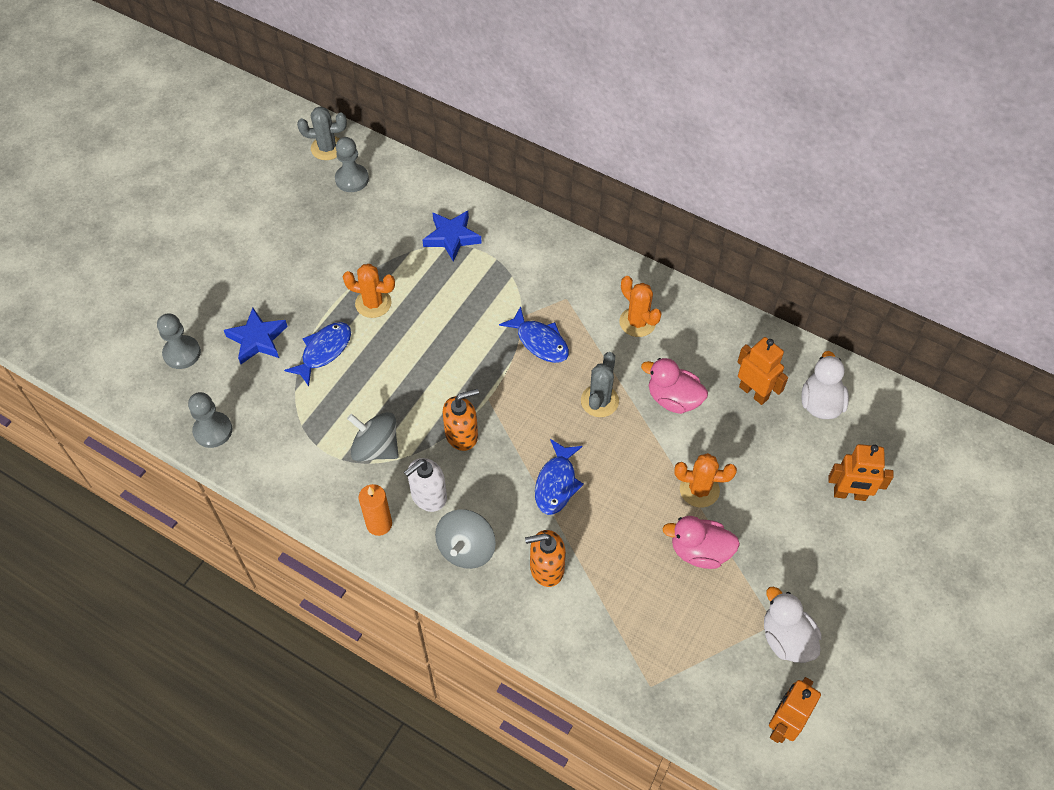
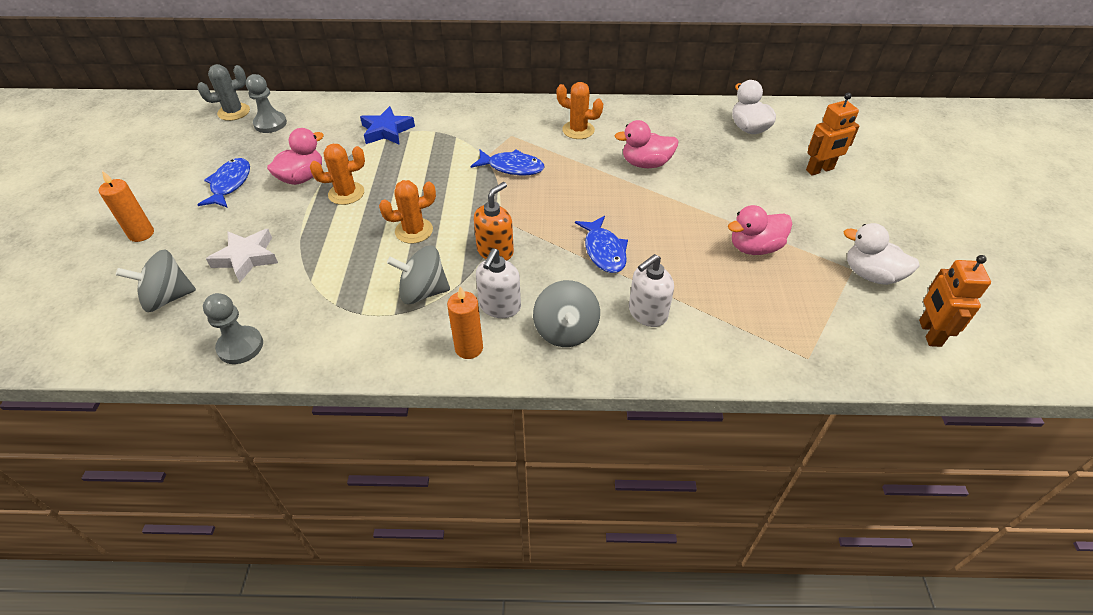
camera: 30 degrees left, 10 degrees down
(182, 353) = (168, 298): grey pawn -> grey spinning top
(189, 271) = (141, 234): none -> orange candle
(257, 339) = (246, 258): blue star -> white star
(324, 351) = (321, 242): blue fish -> blue fish (230, 184)
(345, 265) = (302, 178): none -> pink duck
(546, 568) = (647, 313): orange soap dispenser -> white soap dispenser
(599, 401) = (591, 185): grey cactus -> none
(699, 490) = (716, 209): orange cactus -> orange cactus (414, 231)
(754, 392) = (698, 139): orange robot -> none

